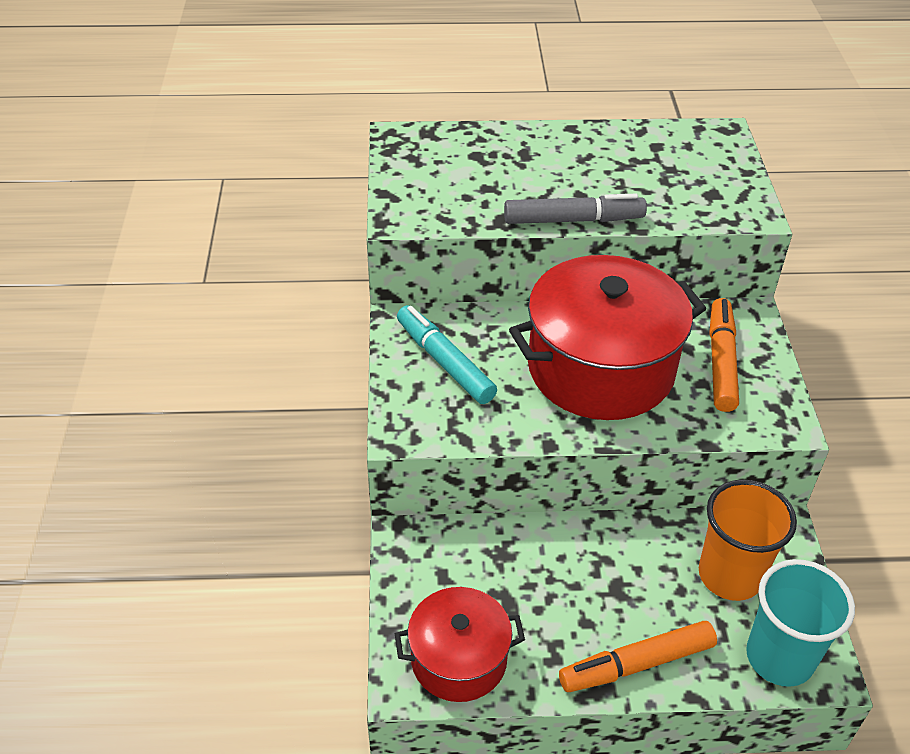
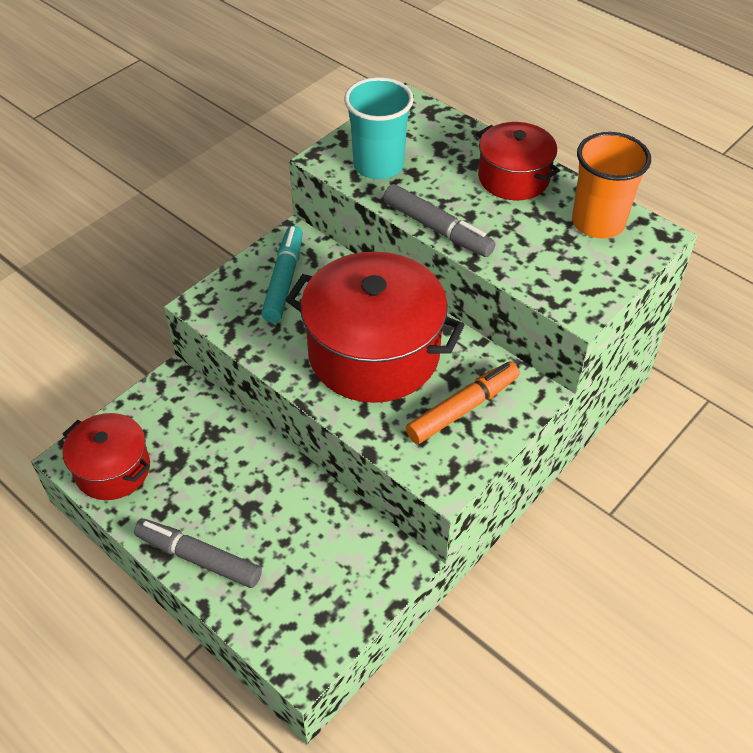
camera: 45 degrees right, 5 degrees up
(569, 148) = (513, 178): none -> red pot
(636, 664) = (199, 558): orange marker -> grey marker
(730, 575) = (327, 560): orange cup -> orange cup (598, 222)
(779, 657) = (286, 633): turquoise cup -> turquoise cup (378, 165)

